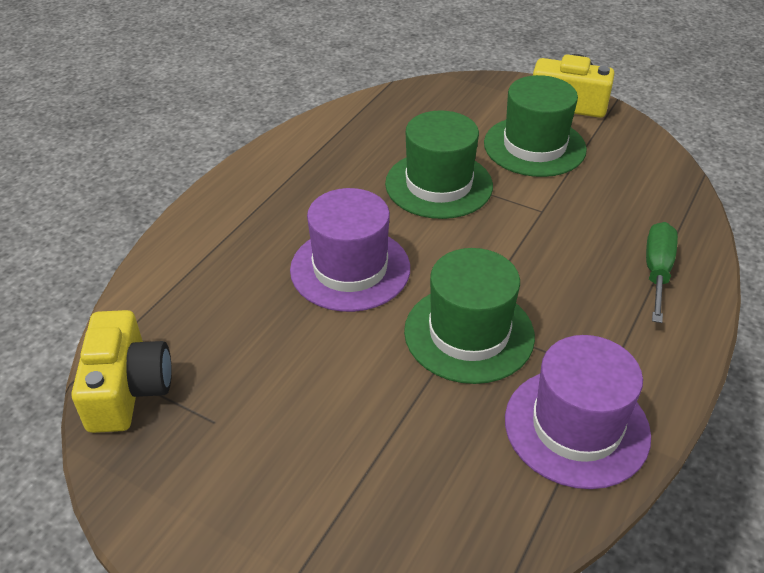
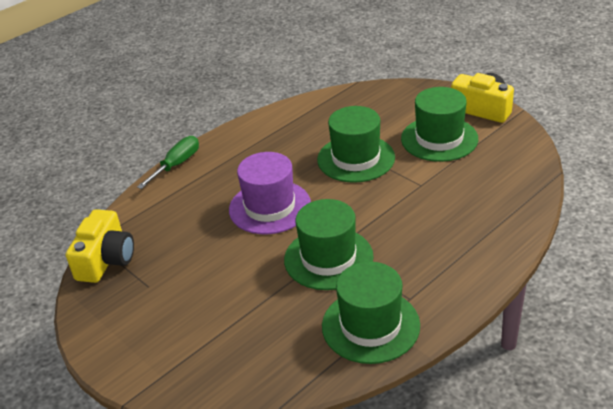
camera: 20 degrees right, 5 degrees down
(576, 427) = (370, 325): purple hat -> green hat
(657, 271) = (482, 236): green screwdriver -> green screwdriver (177, 165)

